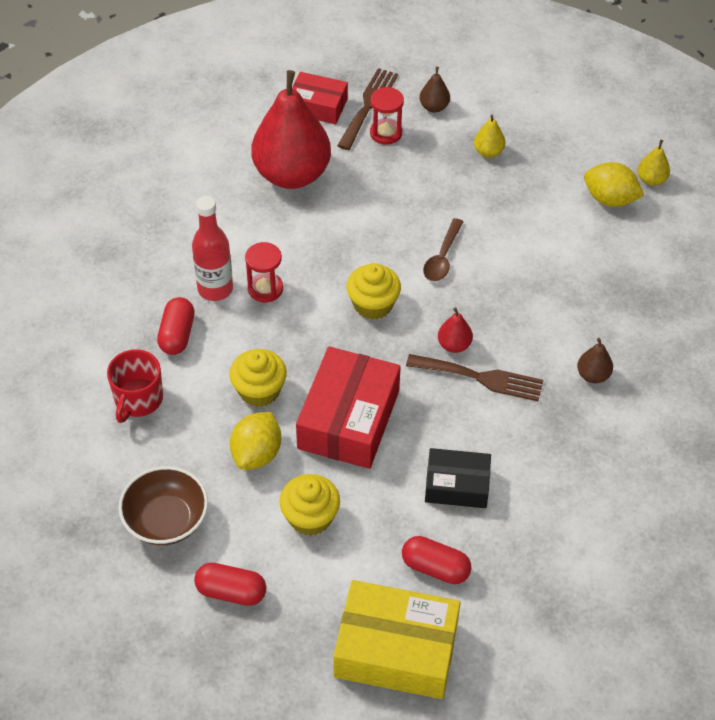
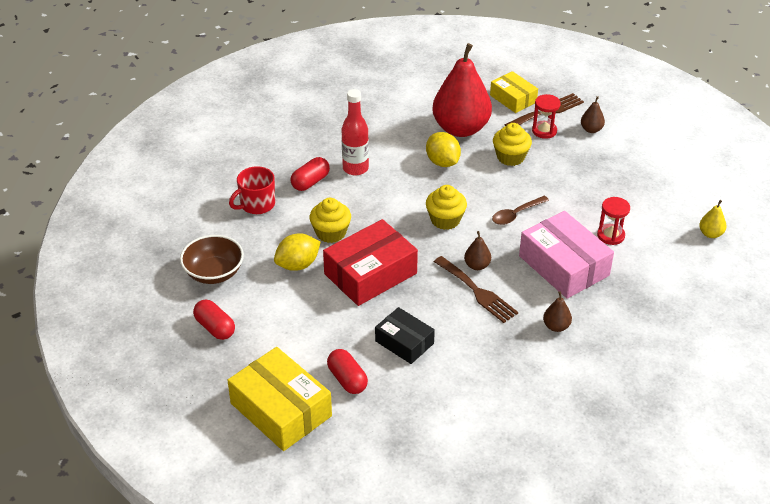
camera: 35 degrees right, 10 degrees down
(265, 289) = (386, 182): red hourglass -> red hourglass (610, 235)
(310, 517) = (297, 313): yellow cupcake -> yellow cupcake (510, 157)
(318, 106) = (513, 99): red box -> yellow box
(454, 345) = (477, 265): red pear -> brown pear
(488, 152) = (605, 169): yellow pear -> none
(542, 296) = (564, 265): none -> pink box
(610, 199) = (667, 232): yellow lemon -> yellow lemon (442, 162)

